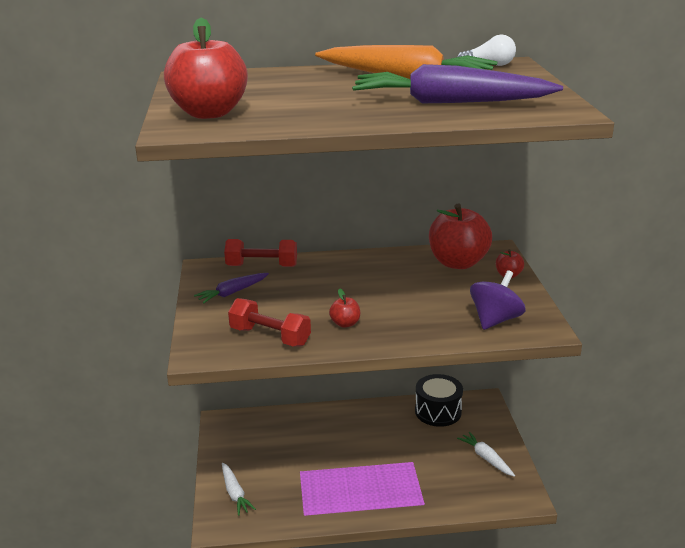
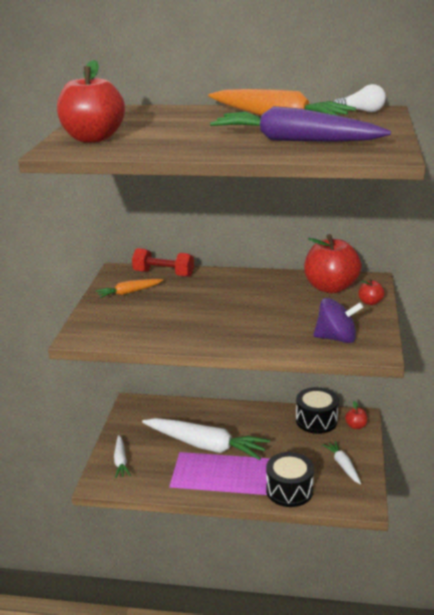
camera: 15 degrees right, 0 degrees up
(232, 292) = (129, 292): purple carrot -> orange carrot
(270, 337) = (140, 330): red dumbbell -> none
(326, 459) = (205, 445): none -> white carrot
(345, 323) = (206, 327): red apple -> red apple (356, 426)
(440, 496) = (289, 490): none -> black drum
(495, 320) = (336, 338): purple spinning top -> purple spinning top turned 45 degrees clockwise

